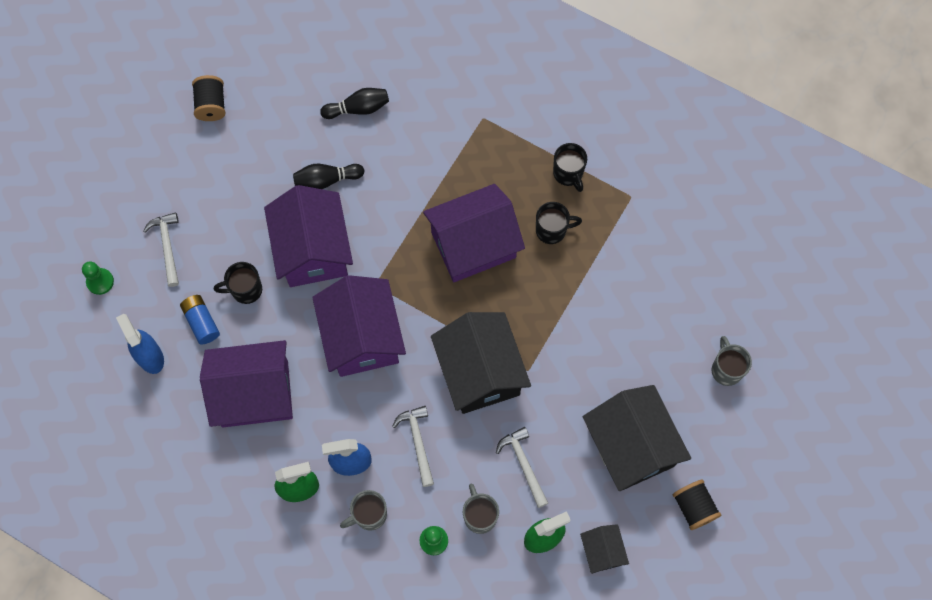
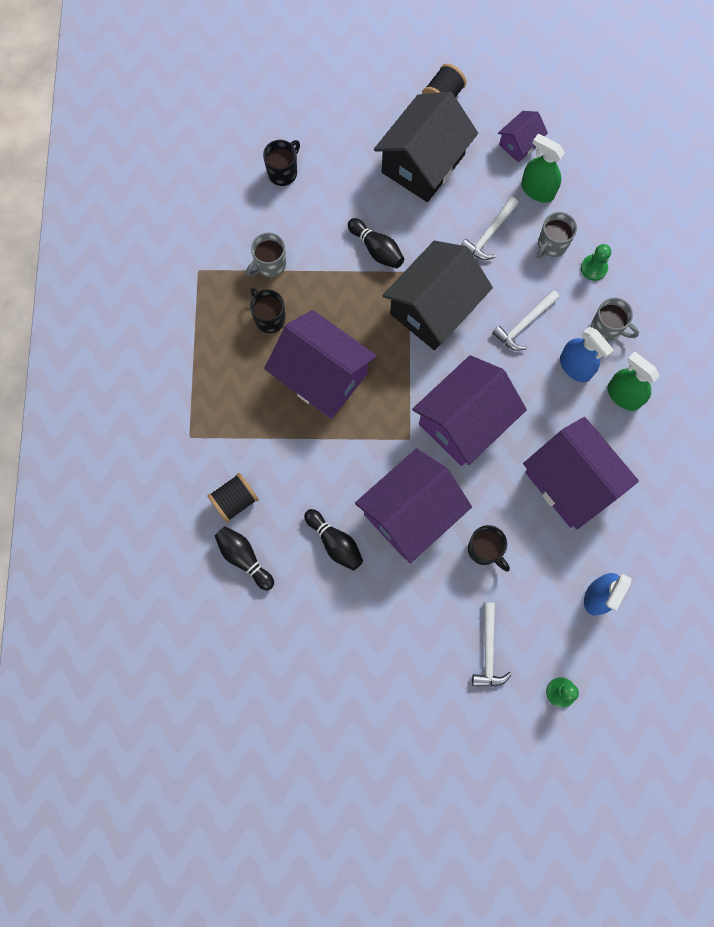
camera: 120 degrees left, 5 degrees up
(167, 246) = (488, 651): white hammer -> white hammer turned 45 degrees counterclockwise
(201, 322) = (538, 570): blue battery -> none
(211, 105) = (321, 706): black spool -> black spool (235, 500)
(566, 355) = (377, 249): none -> black bowling pin
(568, 174) = (206, 333): black mug -> black mug (283, 172)
(602, 551) = (519, 144): black house -> purple house
(726, 369) = (314, 125): grey mug -> grey mug (270, 265)

